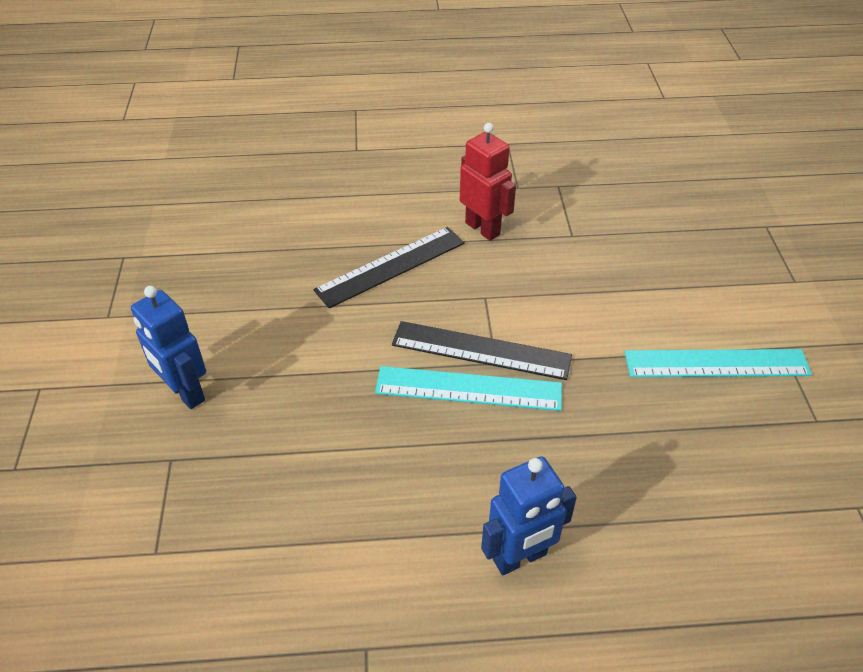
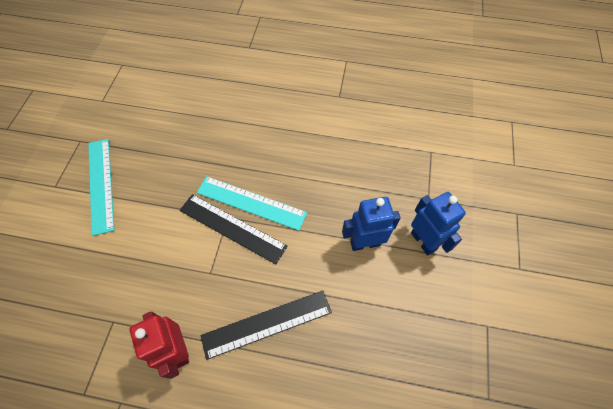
camera: 165 degrees left, 15 degrees up
(520, 558) = (263, 113): blue robot -> blue robot (365, 243)
(716, 363) = (101, 184): turquoise ruler -> turquoise ruler turned 60 degrees clockwise

